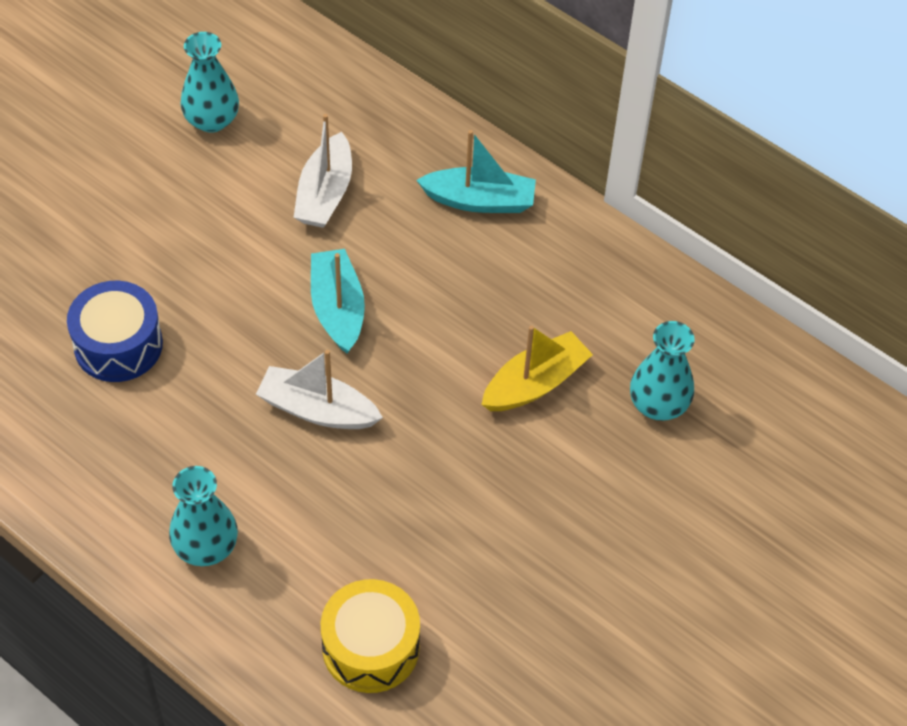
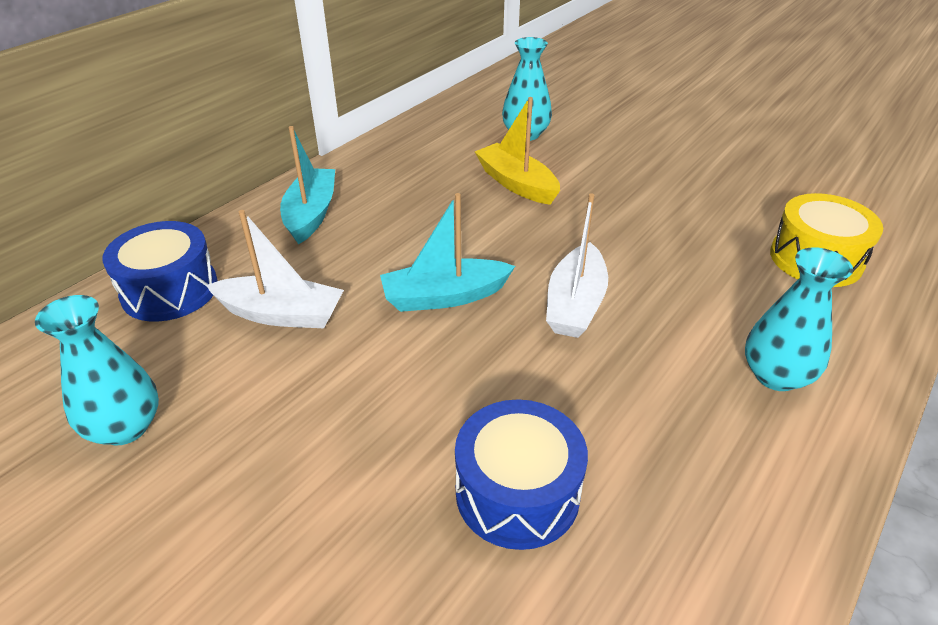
camera: 90 degrees left, 15 degrees down
(364, 114) = (170, 290): none -> blue drum

